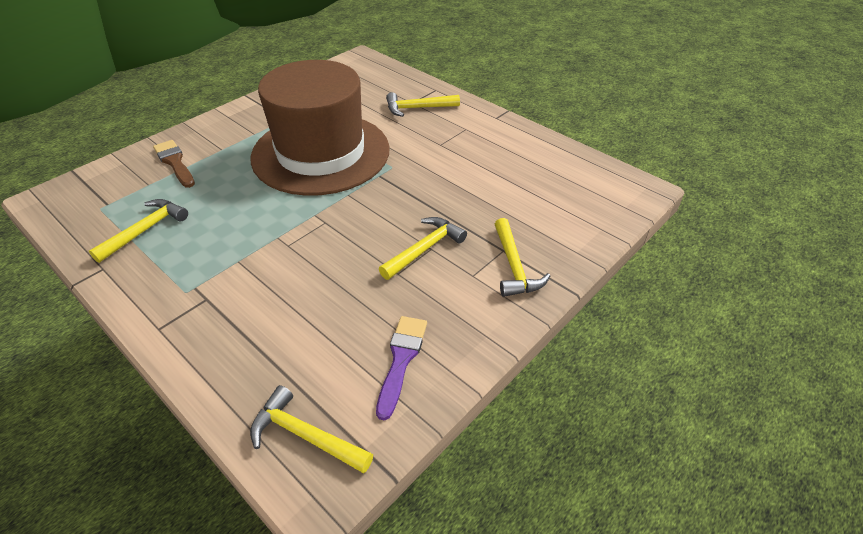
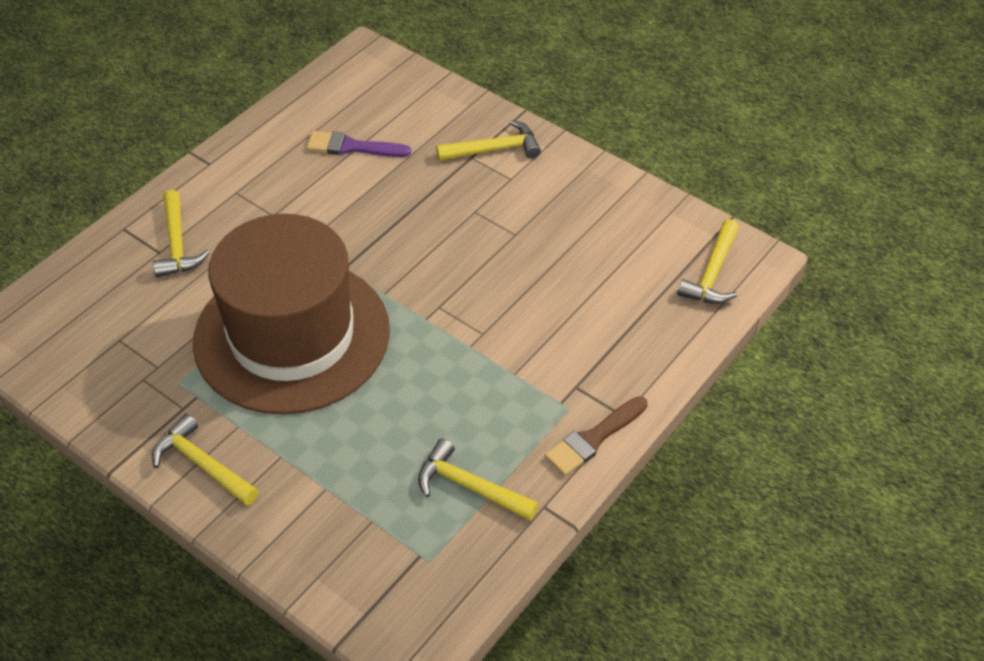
camera: 95 degrees left, 5 degrees up
(174, 162) = (315, 506): brown brush -> brown brush (593, 438)
(401, 360) = (623, 221): purple brush -> purple brush (352, 147)
(424, 249) = (476, 216): yellow hammer -> yellow hammer (202, 464)

